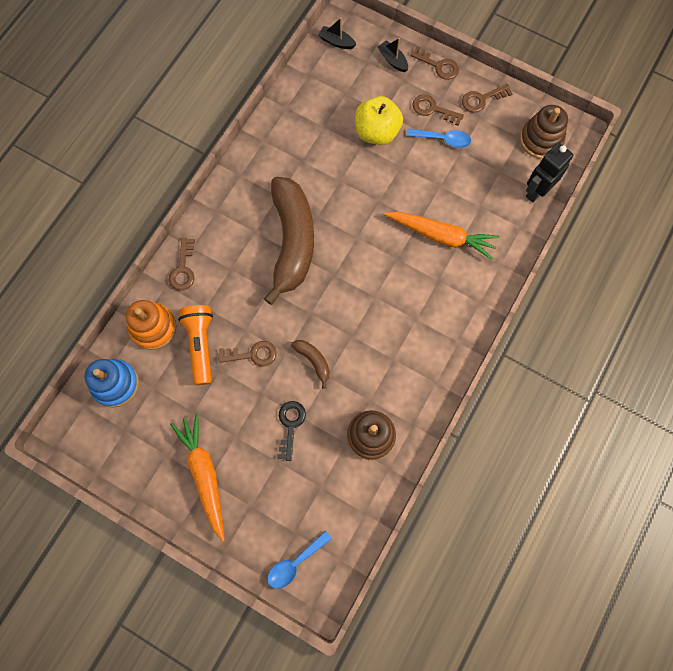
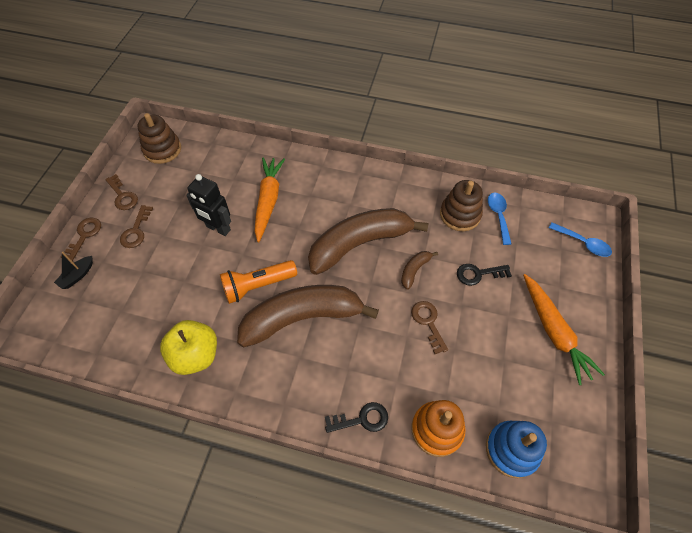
camera: 105 degrees left, 15 degrees down
(183, 269) = (361, 419): brown key -> black key
(201, 345) = (436, 373): orange flashlight -> orange flashlight (258, 286)
(204, 474) = (553, 332): orange carrot -> orange carrot turned 75 degrees counterclockwise
(336, 42) = (52, 335): black boat -> none
(361, 315) = (360, 244): none -> brown banana
(377, 132) = (166, 272): yellow apple -> yellow apple (195, 355)
(443, 139) = (169, 217): blue spoon -> blue spoon (498, 216)
(536, 191) = (212, 146): black robot -> black robot (218, 228)

